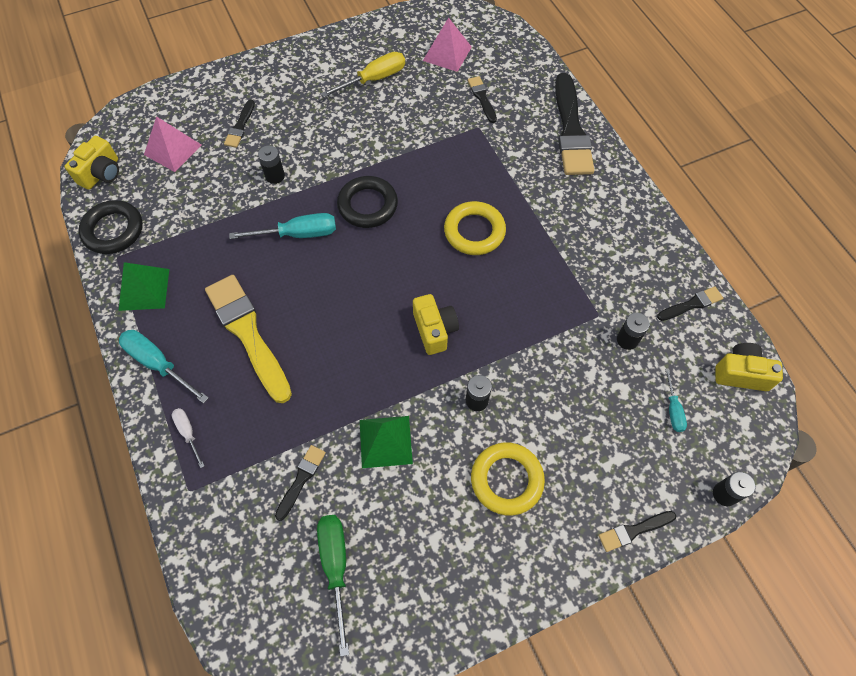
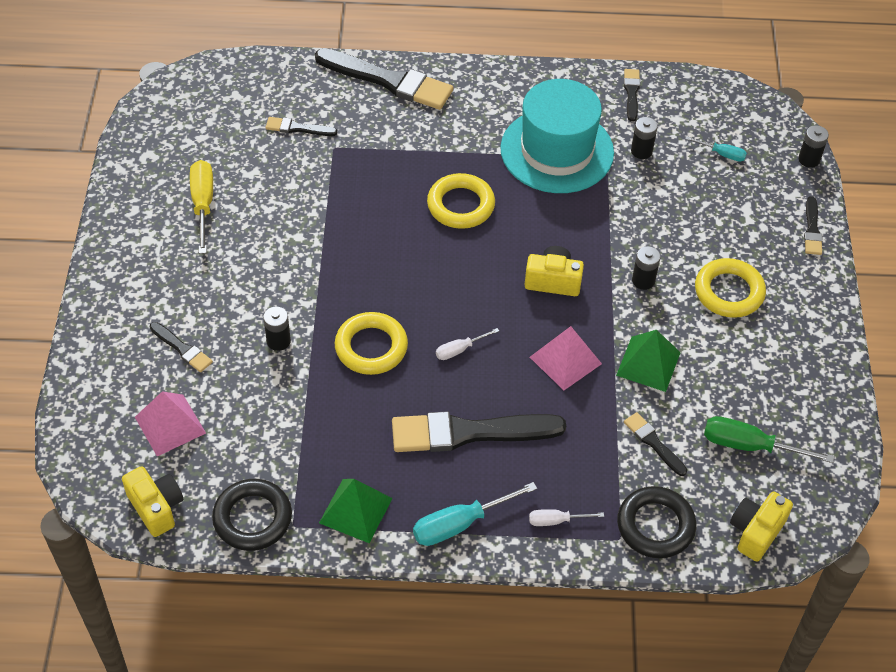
camera: 65 degrees left, 10 degrees down
(247, 333) = (469, 433): yellow brush -> black brush
(298, 234) = (371, 347): turquoise screwdriver -> yellow ring
(326, 293) = (459, 350): none -> white screwdriver
(367, 205) = (373, 275): black ring -> black ring (655, 526)
(447, 53) = (213, 129): pink pyramid -> pink pyramid (565, 360)
(580, 274) = (557, 151): none -> turquoise hat
(741, 374) = (713, 96): yellow camera -> yellow camera (756, 532)

